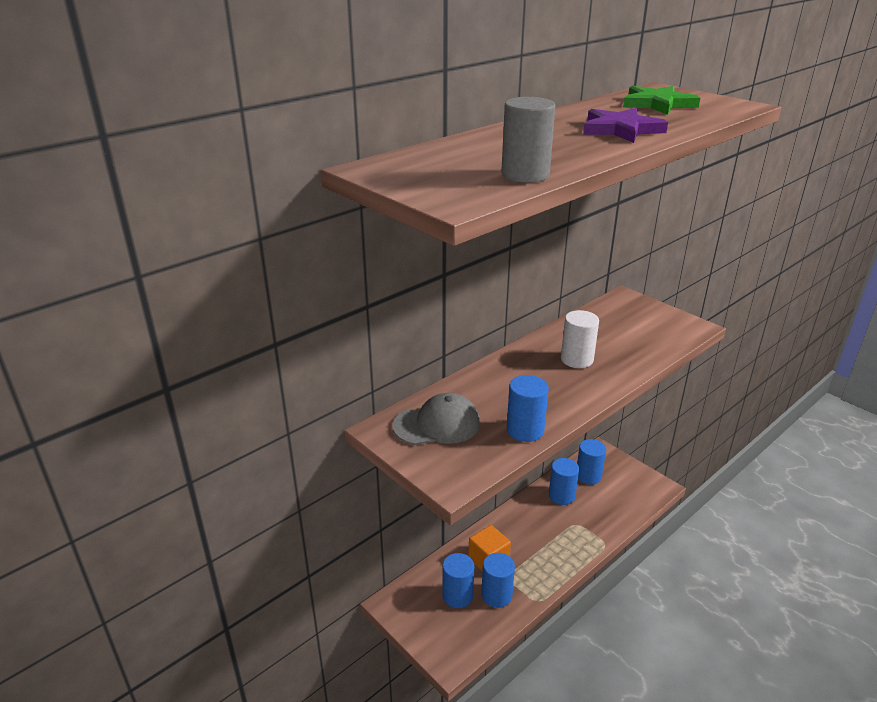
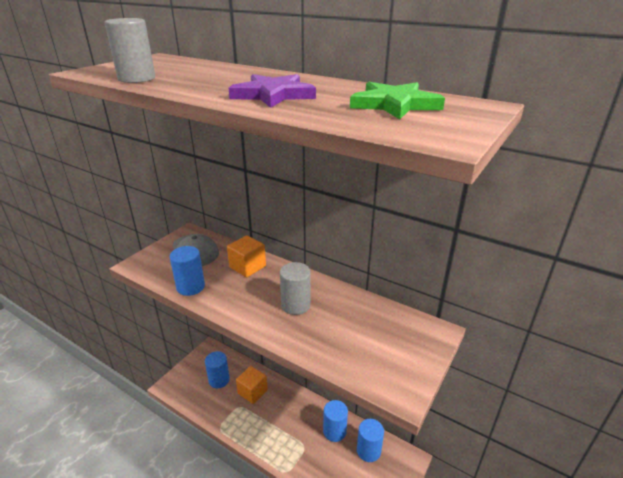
camera: 75 degrees right, 0 degrees up
(494, 383) = (247, 267): none -> orange cube
(496, 595) = (222, 401): blue cylinder -> none
(577, 359) = (295, 305): white cylinder -> grey cylinder

